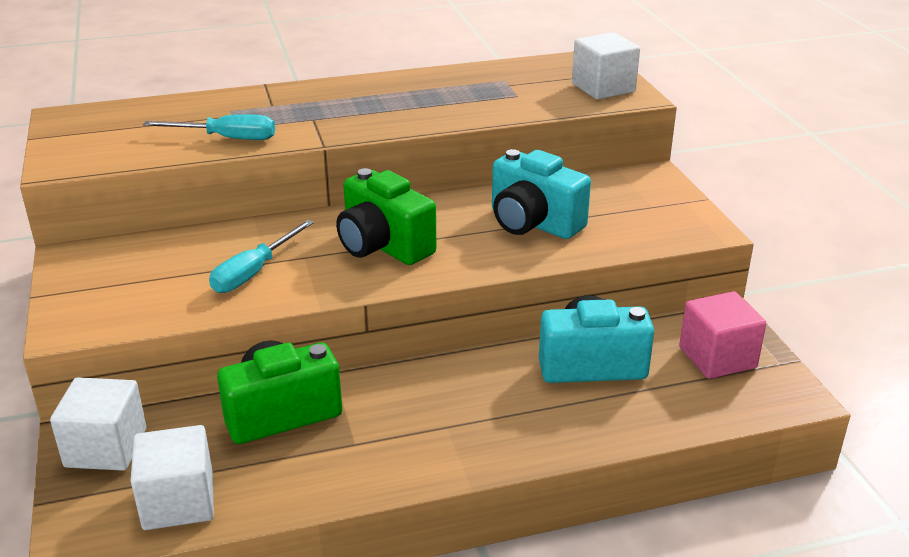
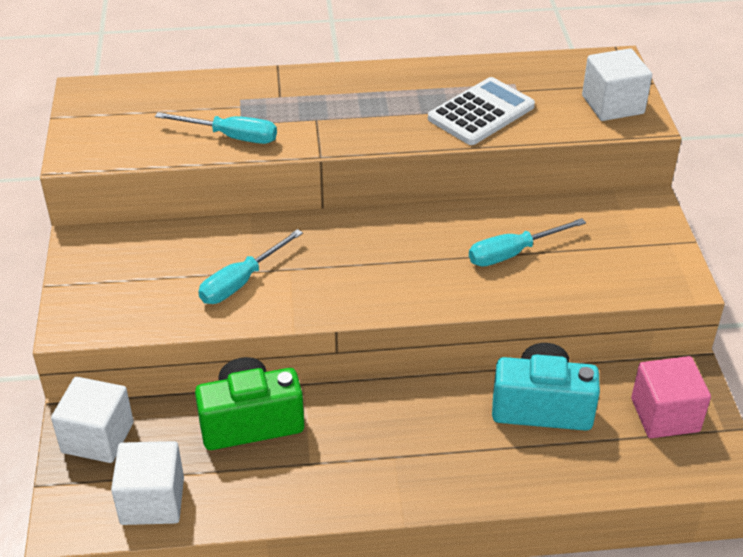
camera: 10 degrees right, 10 degrees up
(383, 246) = (364, 264): green camera -> none
(478, 102) = (481, 112): none -> white calculator
(533, 223) = (512, 253): turquoise camera -> turquoise screwdriver

